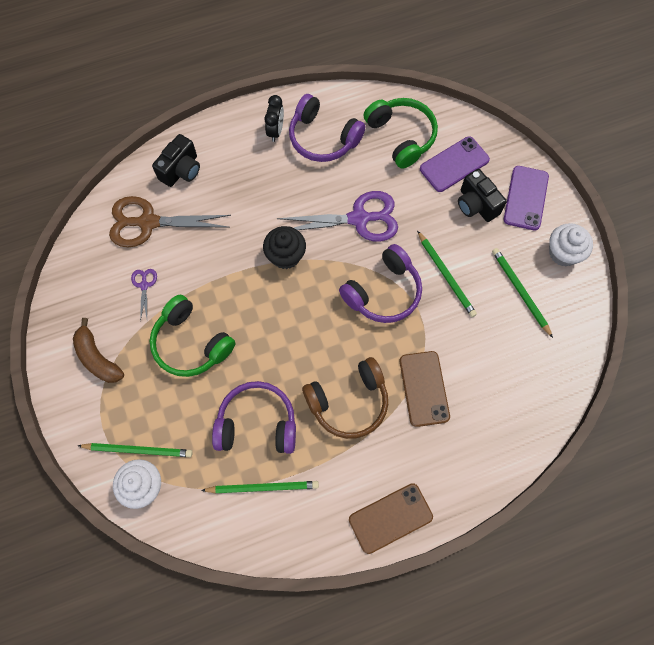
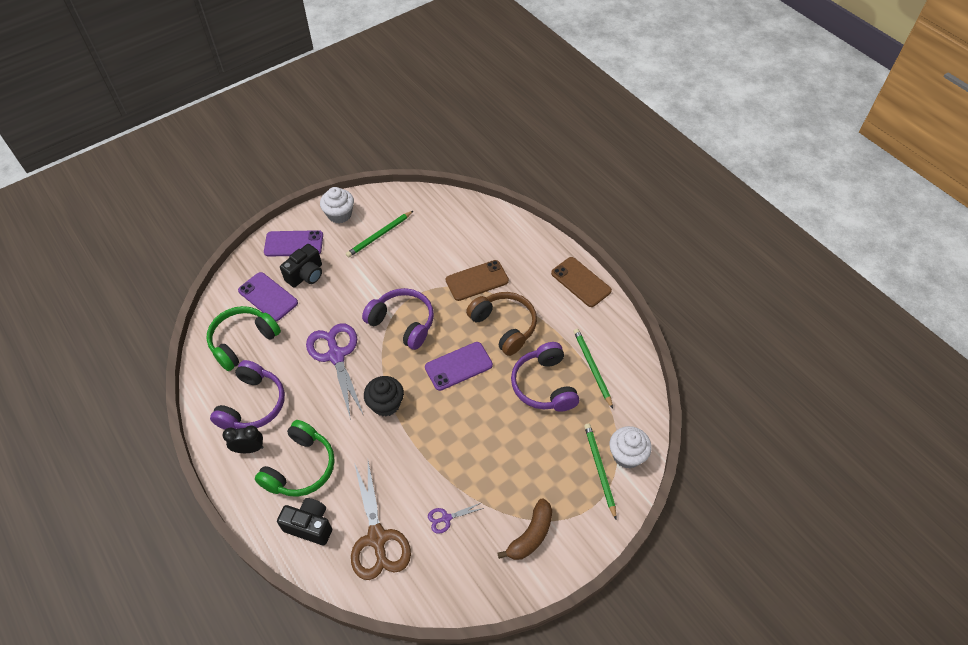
camera: 105 degrees left, 15 degrees down
(191, 343) = (491, 457): green headphones -> green headphones (300, 467)
(309, 338) = (458, 366): none -> purple phone
(446, 275) = (377, 284): green pencil -> none

